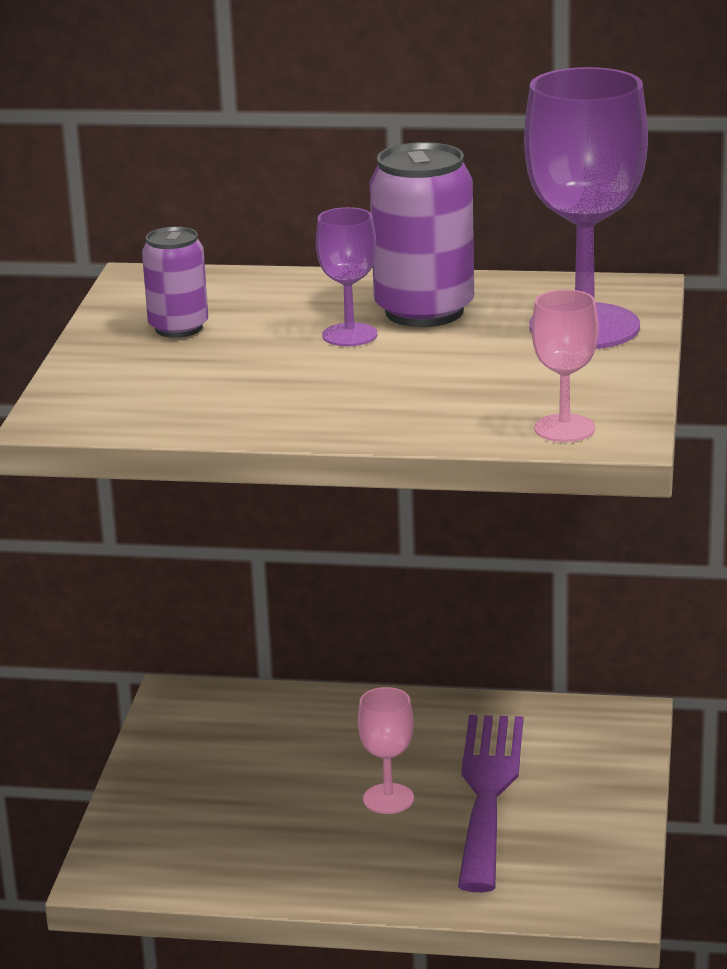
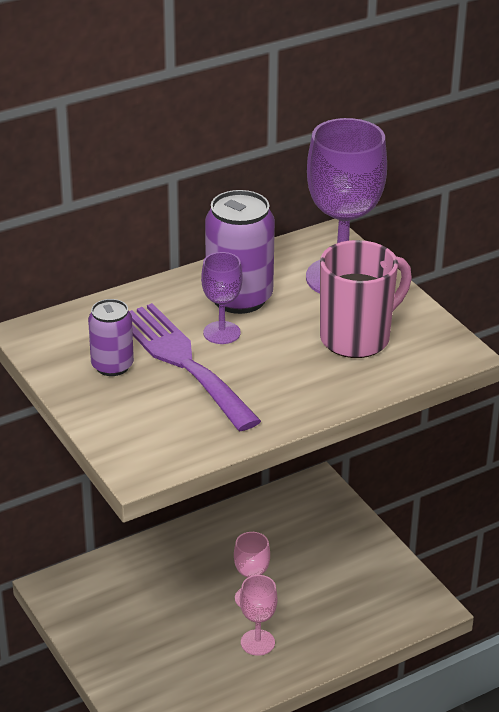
camera: 40 degrees left, 10 degrees up
(488, 792) = (298, 567): purple fork -> purple fork (183, 361)
(506, 385) = (357, 338): none -> pink mug
(564, 428) = (427, 358): pink goblet -> pink goblet (257, 642)

